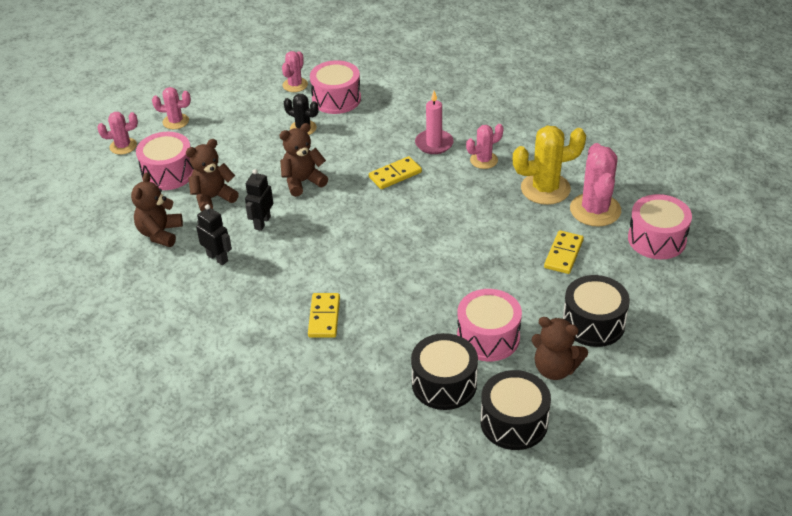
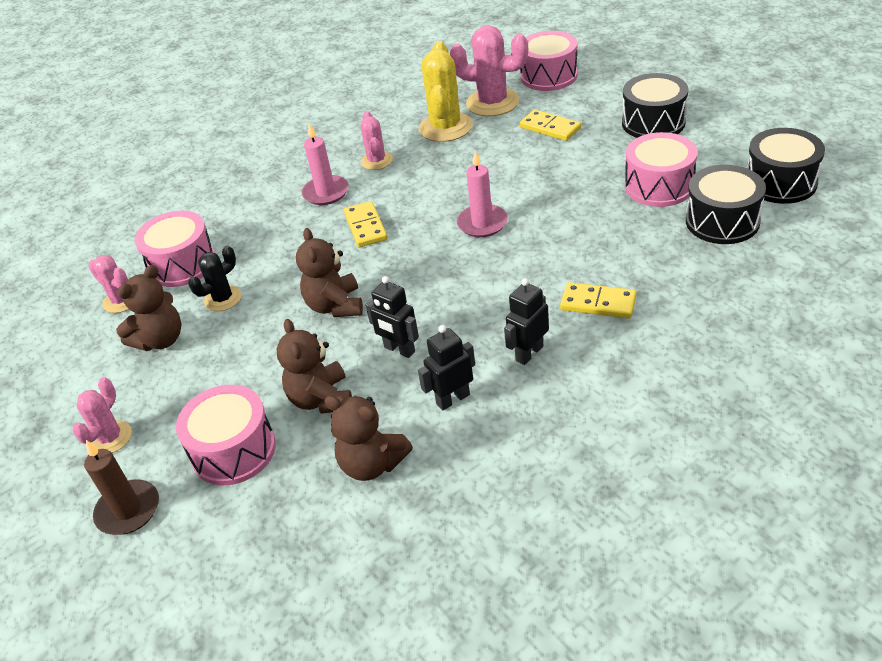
camera: 70 degrees left, 0 degrees up
(123, 146) = (128, 510): pink cactus -> brown candle
(265, 288) = (529, 353): none -> black robot
(412, 237) = (482, 223): none -> pink candle
(555, 369) = (711, 151): brown teddy bear -> brown teddy bear (160, 340)

